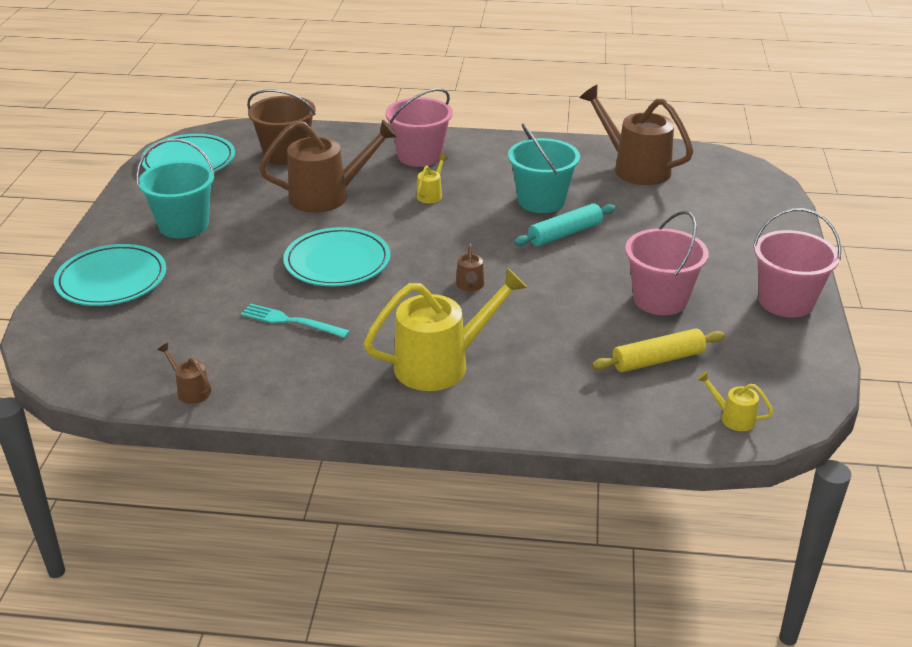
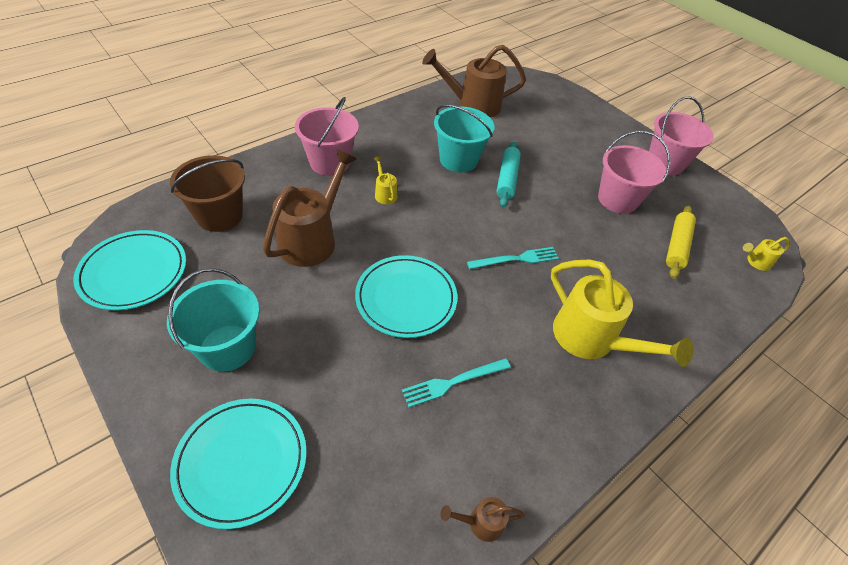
camera: 50 degrees left, 15 degrees up
(442, 364) = (592, 340): yellow watering can -> yellow watering can turned 120 degrees clockwise
(470, 286) = (516, 259): brown watering can -> turquoise fork

